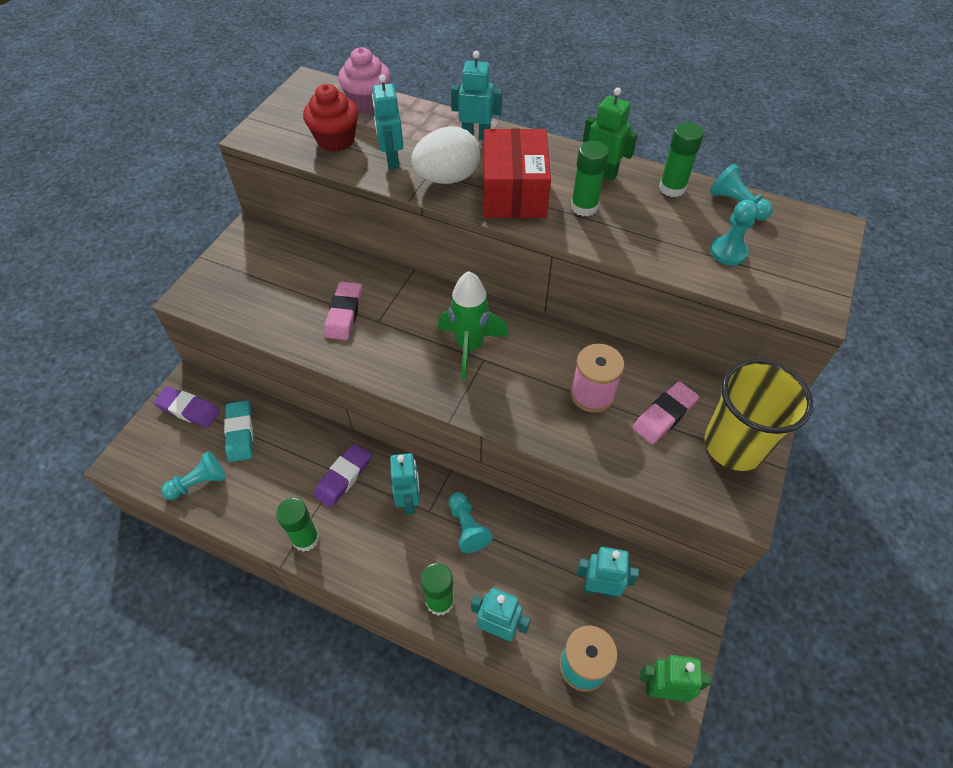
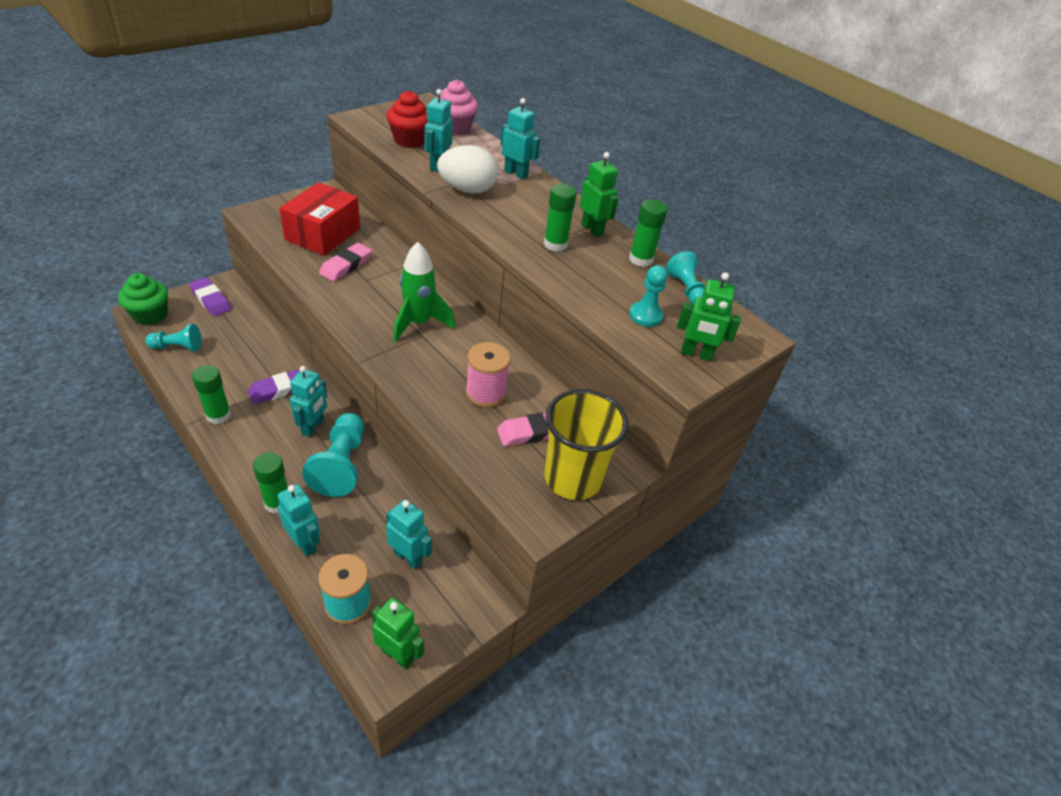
camera: 20 degrees right, 10 degrees down
(137, 460) = (150, 315): none -> green cupcake
(240, 433) = (232, 329): turquoise eraser -> none
(467, 527) = (341, 465): turquoise pawn -> turquoise pawn, size x1.65
(514, 192) = (509, 216): red box -> red box (323, 234)
(803, 274) = (696, 354): none -> green robot

